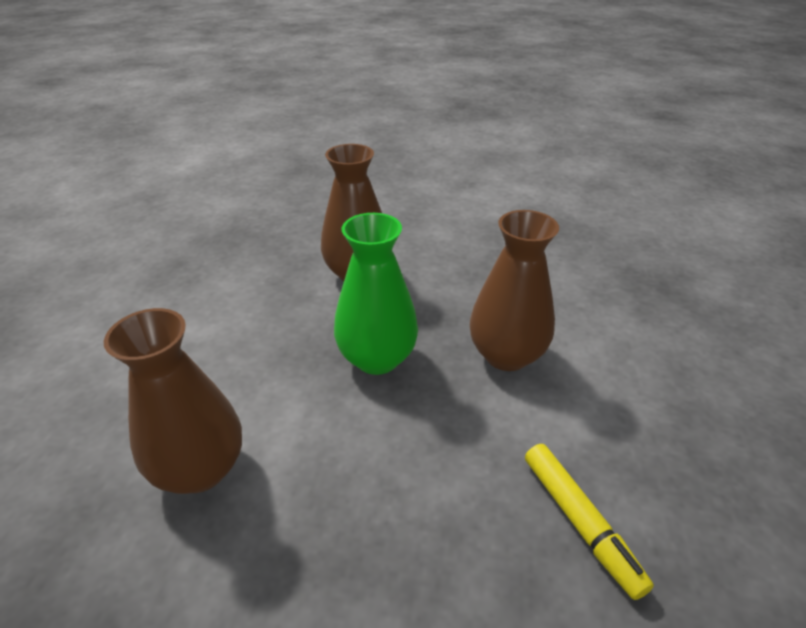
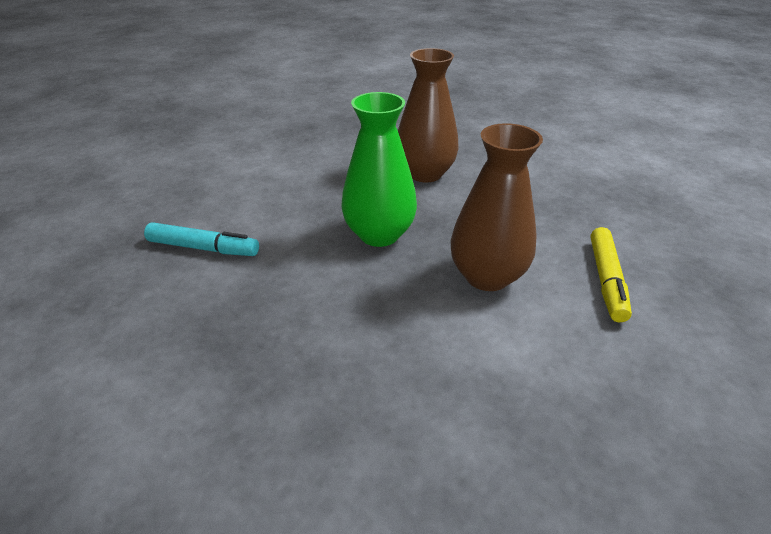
camera: 35 degrees right, 0 degrees up
(200, 469) = (203, 248): brown vase -> turquoise marker
(580, 522) = (416, 419): yellow marker -> yellow marker (606, 280)

